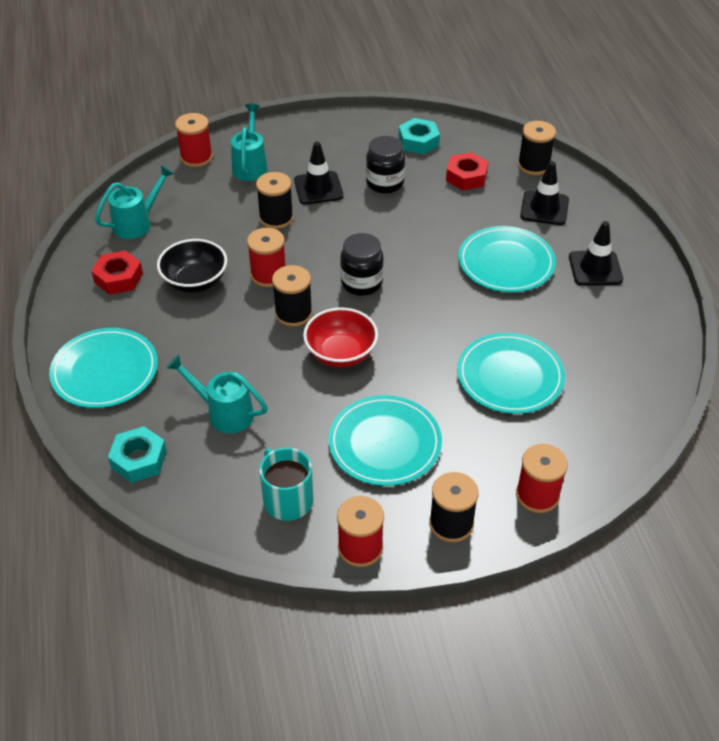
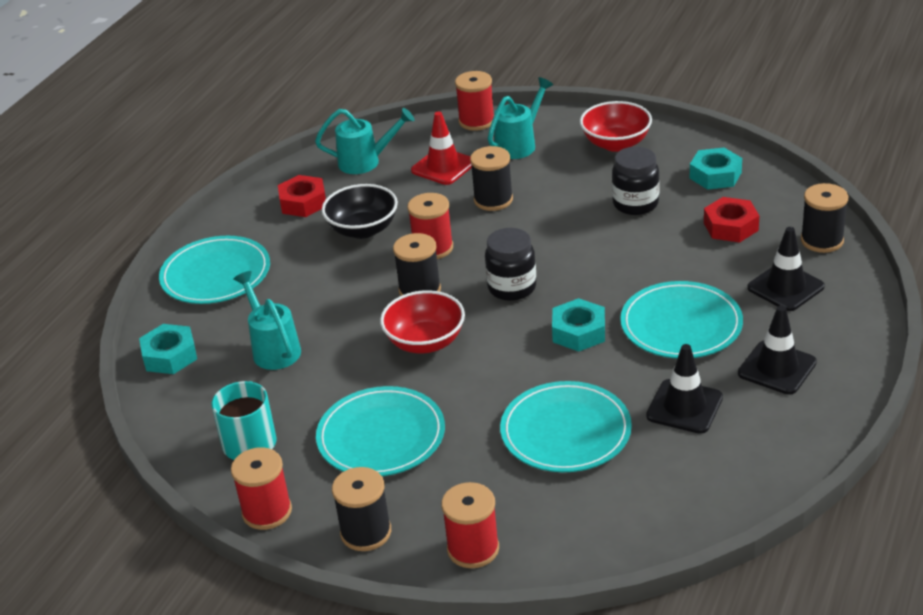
camera: 40 degrees right, 10 degrees down
(208, 205) = (443, 167): none -> red traffic cone
(318, 188) = (562, 186): black traffic cone -> black traffic cone (684, 407)
(324, 140) = (616, 143): none -> red bowl
(443, 297) = (578, 332): none -> turquoise nut

